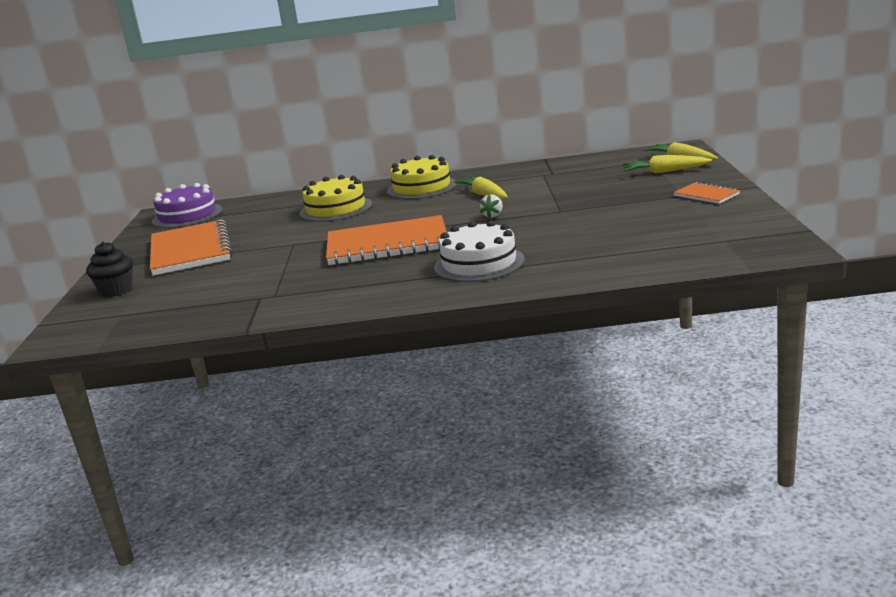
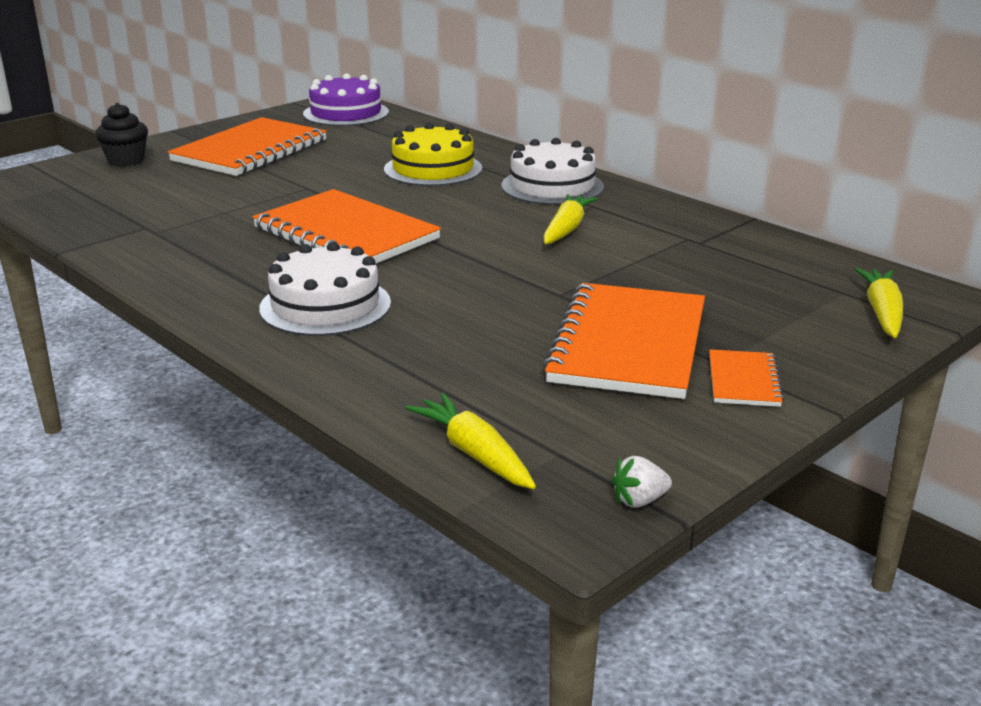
camera: 45 degrees right, 5 degrees up
(421, 187) = (552, 186): yellow cake -> white cake
(493, 215) = (497, 259): white strawberry -> white strawberry (639, 501)
(637, 208) = (628, 344): none -> orange notebook
(664, 171) = (809, 316): yellow carrot -> yellow carrot (474, 453)

